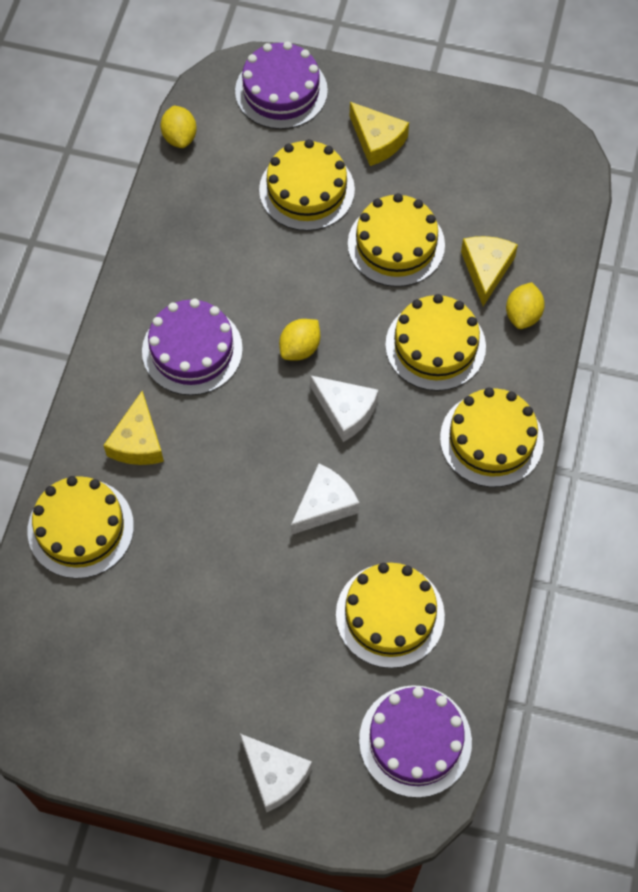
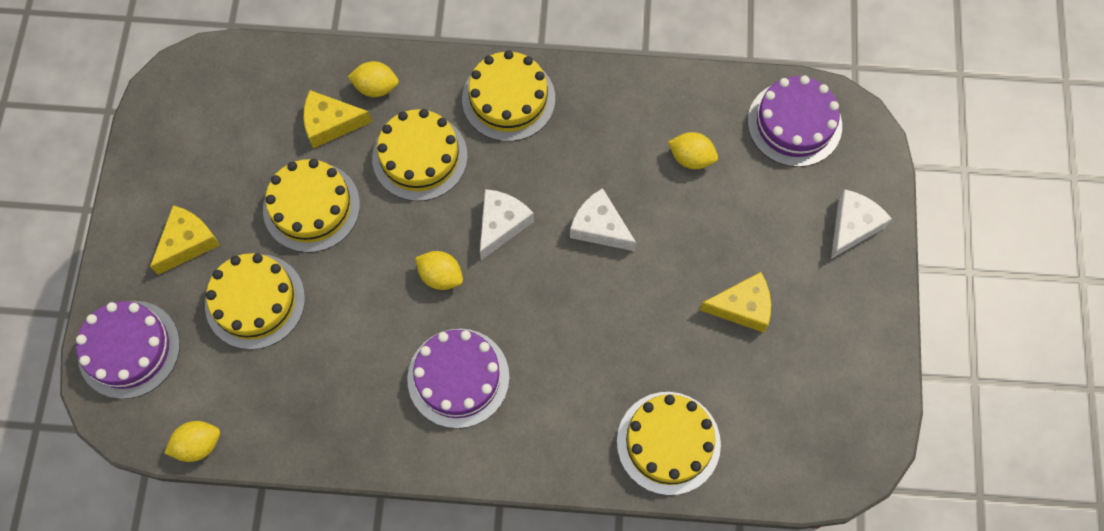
camera: 100 degrees left, 5 degrees up
(138, 441) = (567, 409): yellow cheese -> yellow cheese (742, 307)
(390, 615) = (691, 158): yellow cake -> yellow lemon

